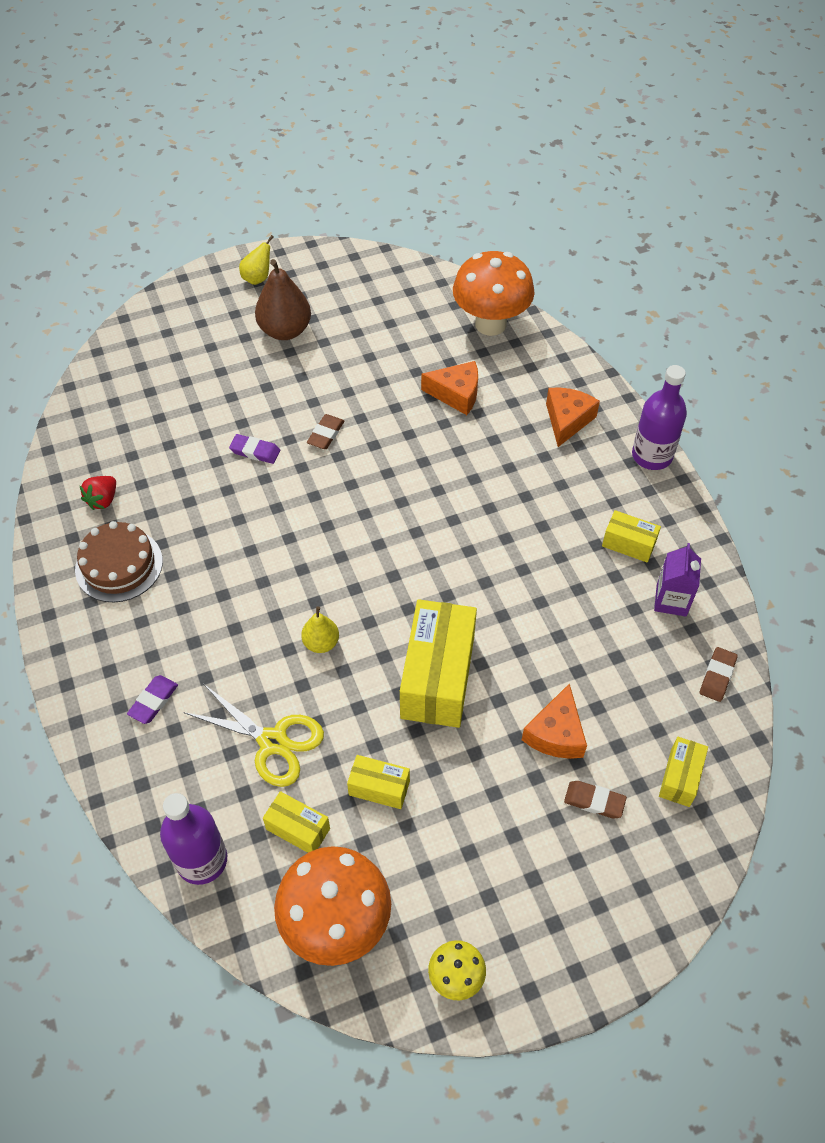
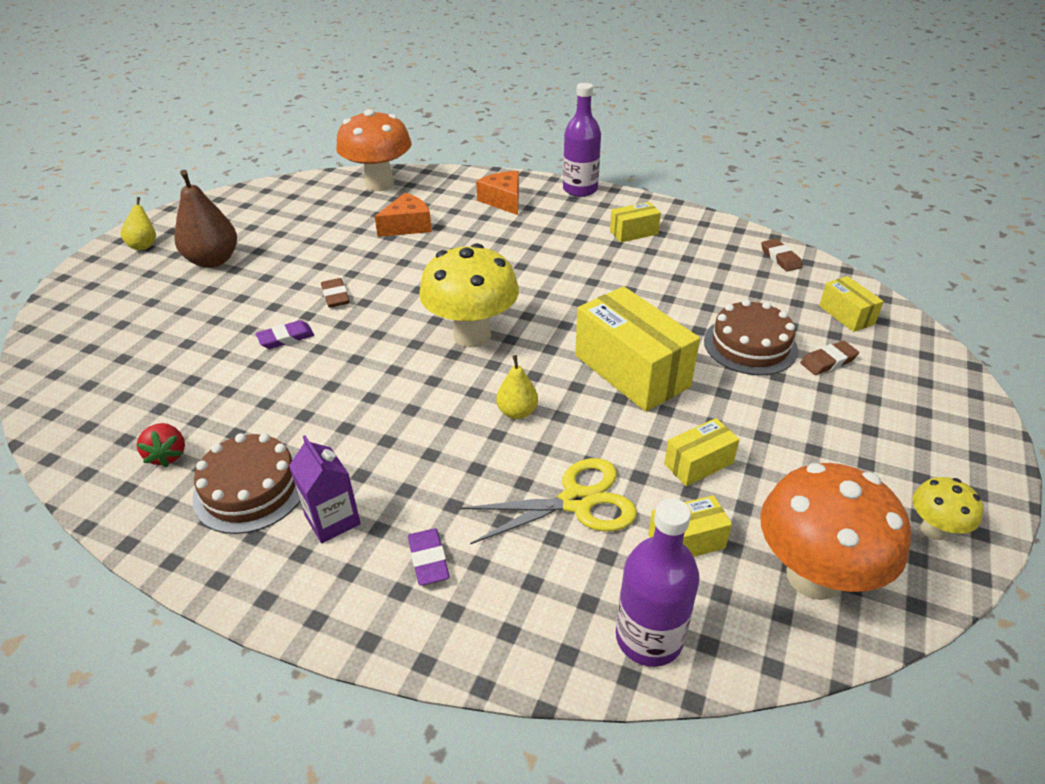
camera: 45 degrees left, 15 degrees down
(371, 550) = (472, 335): none -> yellow mushroom
(556, 733) = (750, 345): orange cheese -> brown cake
(671, 600) = (699, 242): purple carton -> purple carton (332, 520)

